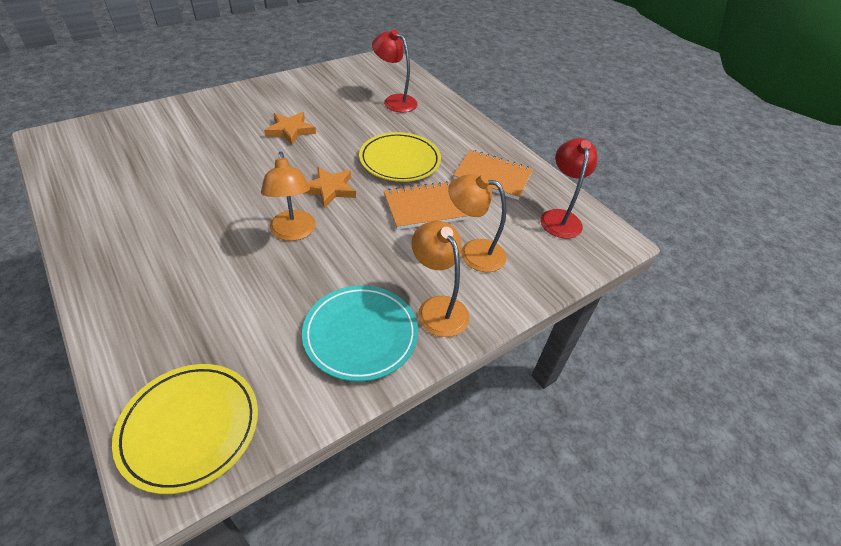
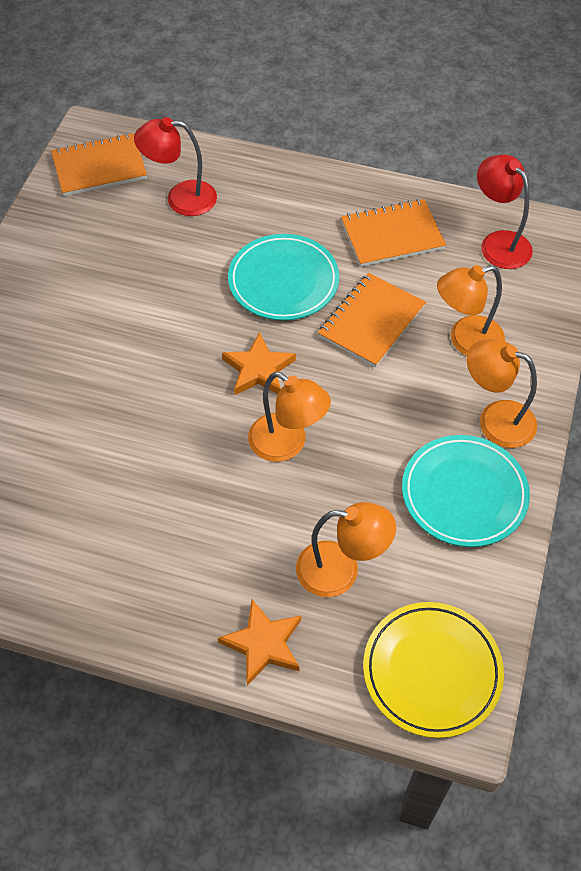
camera: 35 degrees left, 10 degrees up
(226, 318) = (341, 570): none -> orange lamp
(290, 130) = (121, 325): orange star -> orange star (263, 644)
(372, 71) = (99, 167): none -> orange notebook
(400, 161) = (283, 281): yellow plate -> turquoise plate

